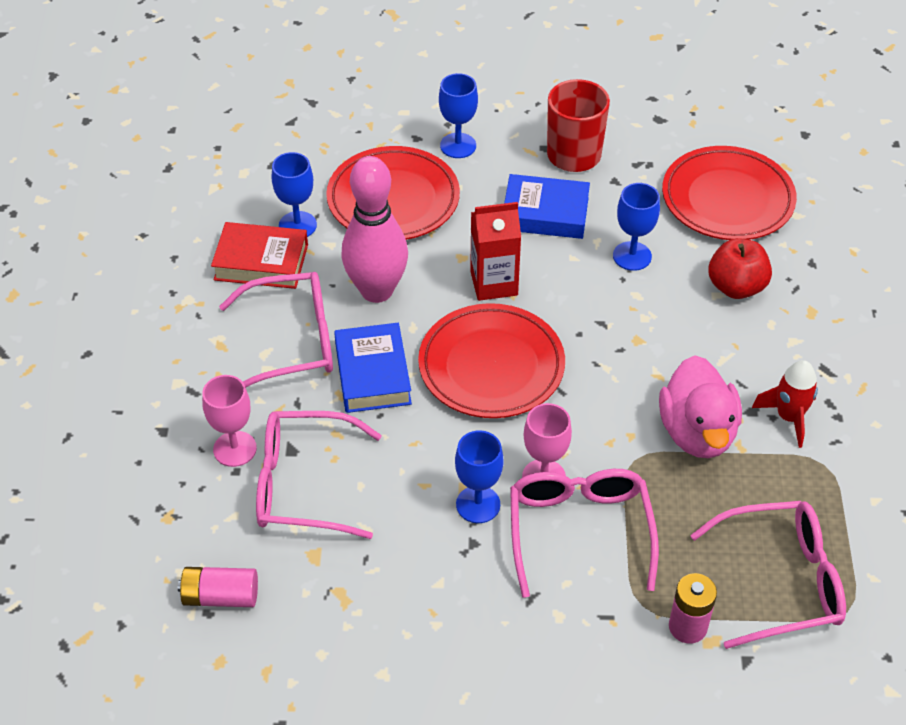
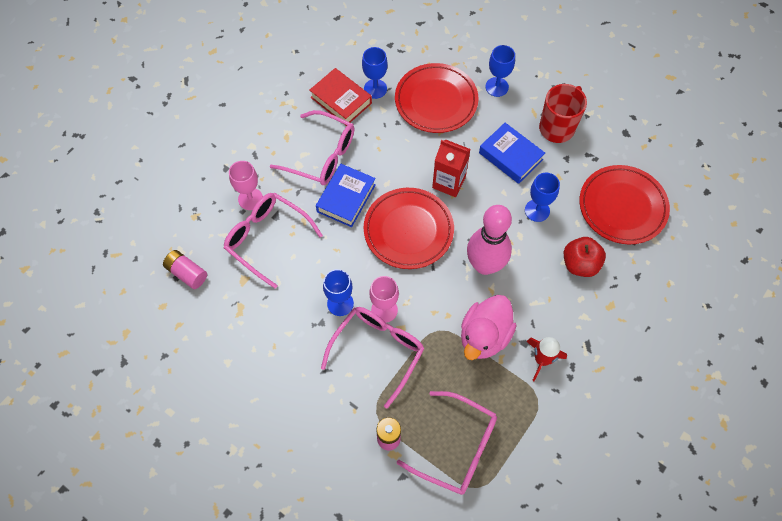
camera: 35 degrees right, 15 degrees up
(377, 291) = (385, 151): pink bowling pin -> pink bowling pin (485, 265)

